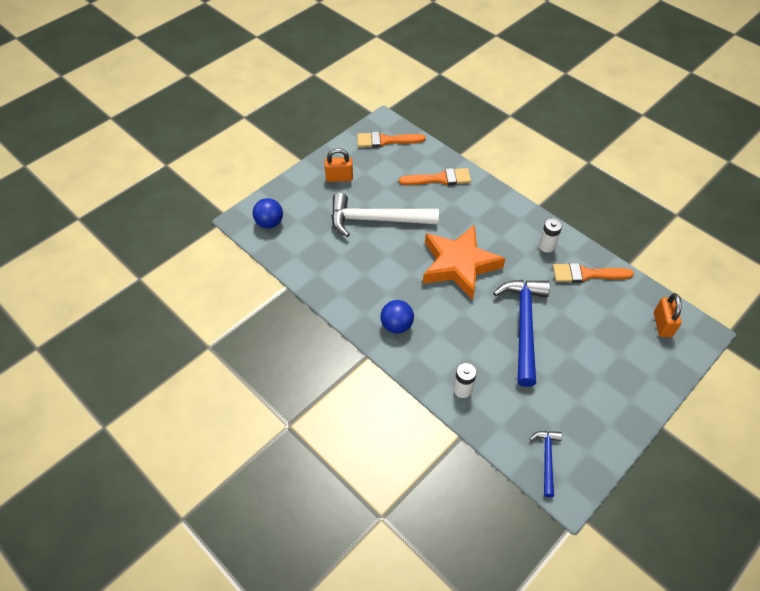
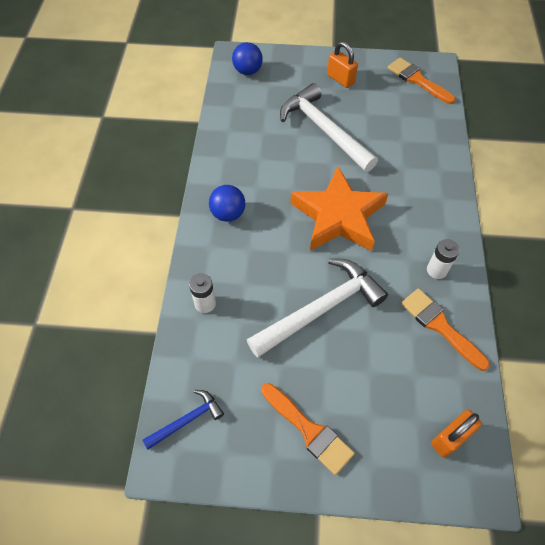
camera: 50 degrees right, 5 degrees up
(439, 179) = (420, 141): orange brush -> orange brush (309, 430)
(524, 325) = (321, 309): blue hammer -> white hammer

